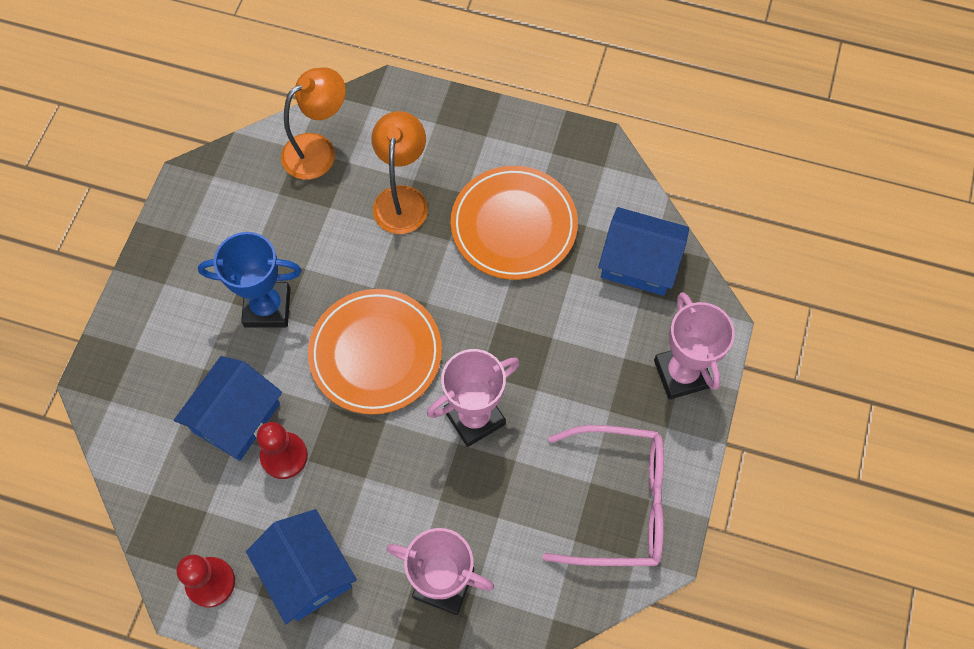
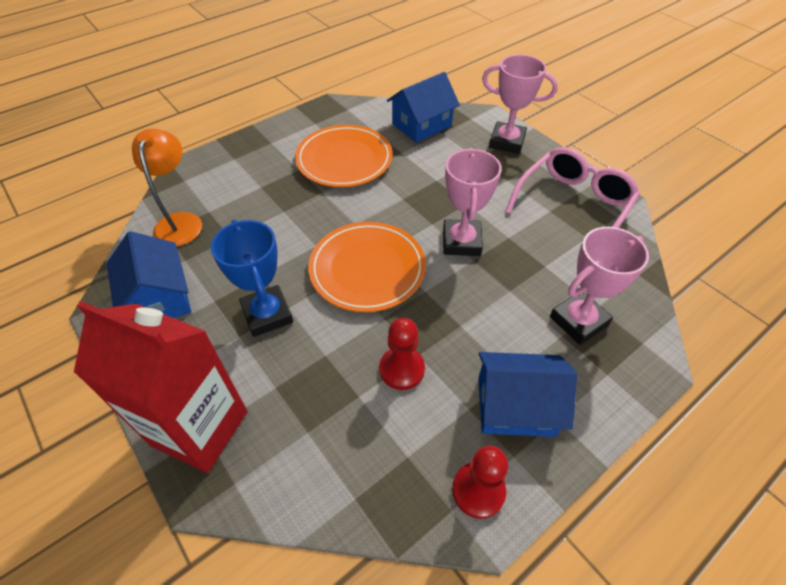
camera: 55 degrees left, 15 degrees down
(136, 342) = (200, 428): none -> red carton
(236, 417) = (340, 386): blue house -> blue house (159, 298)
(267, 307) = (267, 314): blue trophy -> blue trophy turned 60 degrees counterclockwise
(402, 199) = (268, 199): orange lamp -> none

